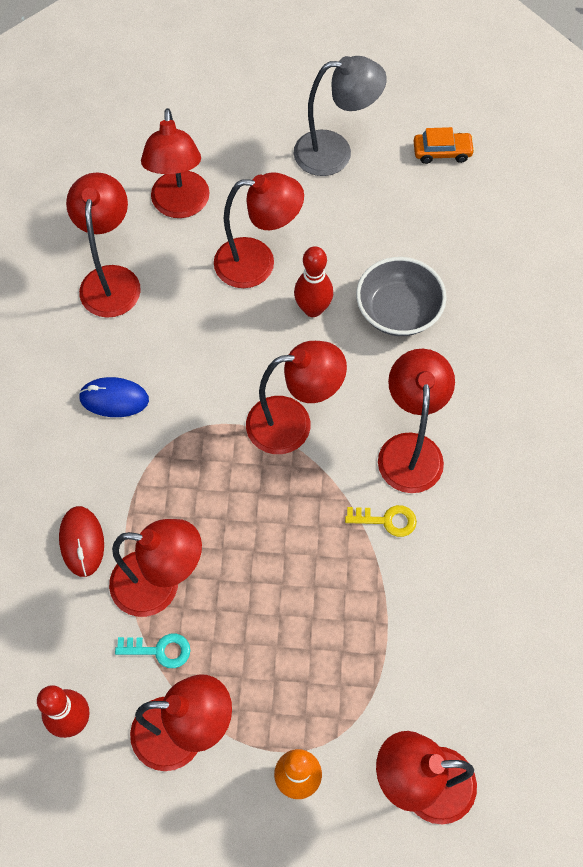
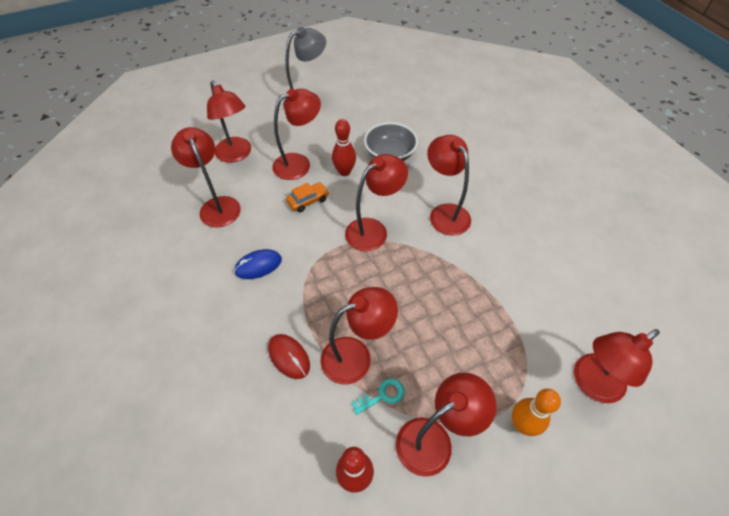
camera: 30 degrees left, 10 degrees down
(386, 520) = (460, 253): yellow key -> none
(442, 152) = (360, 82): orange car -> orange car (308, 200)

